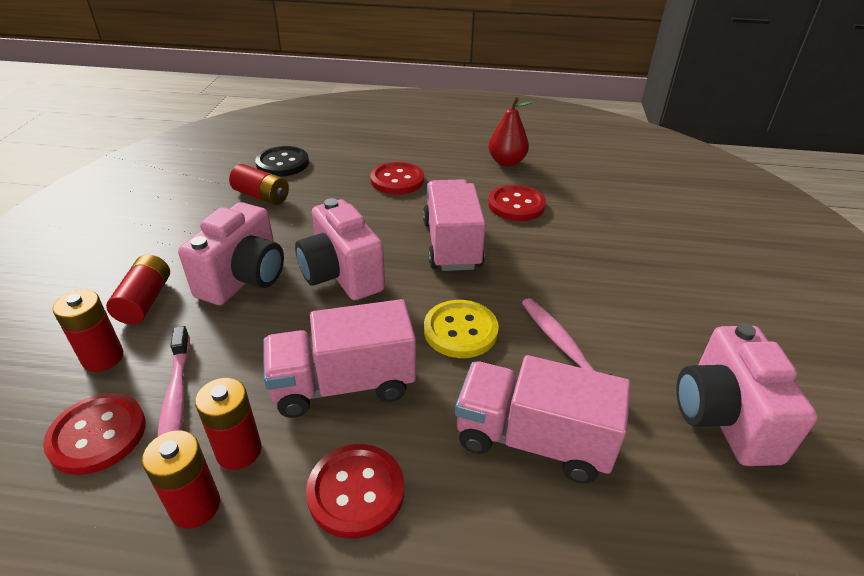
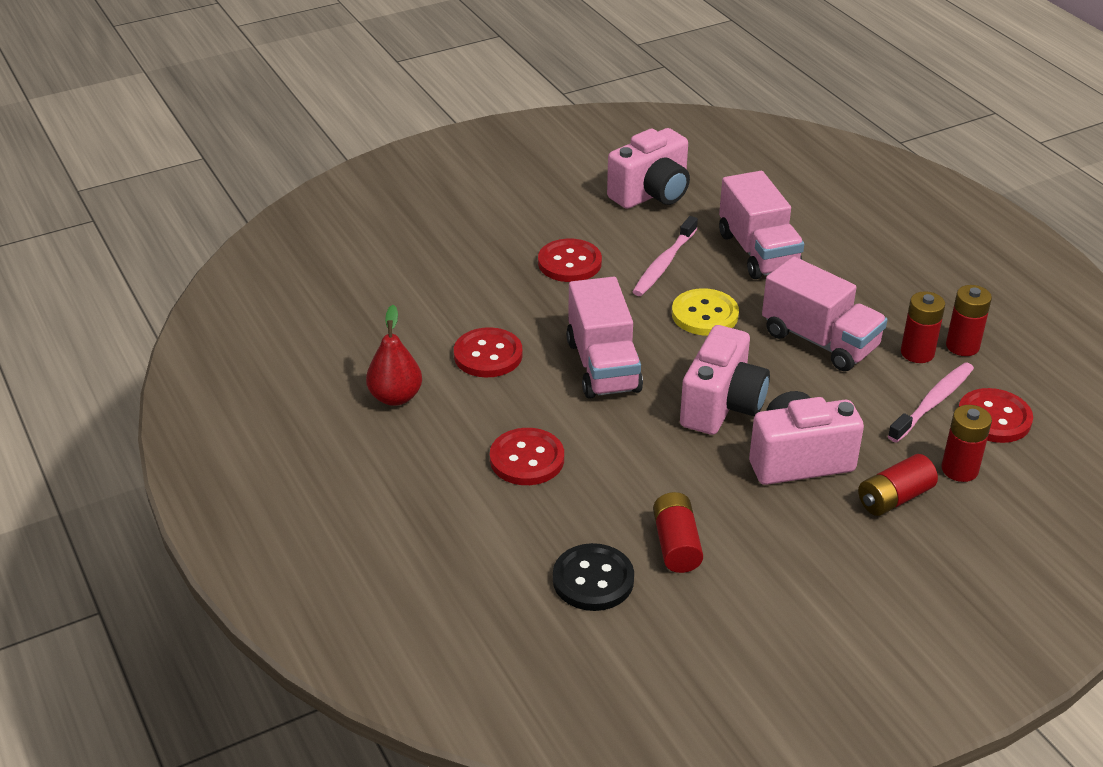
camera: 125 degrees left, 0 degrees up
(356, 491) = (875, 296): red button -> red button (569, 263)
(451, 244) = (603, 366): pink truck -> pink truck turned 60 degrees counterclockwise

